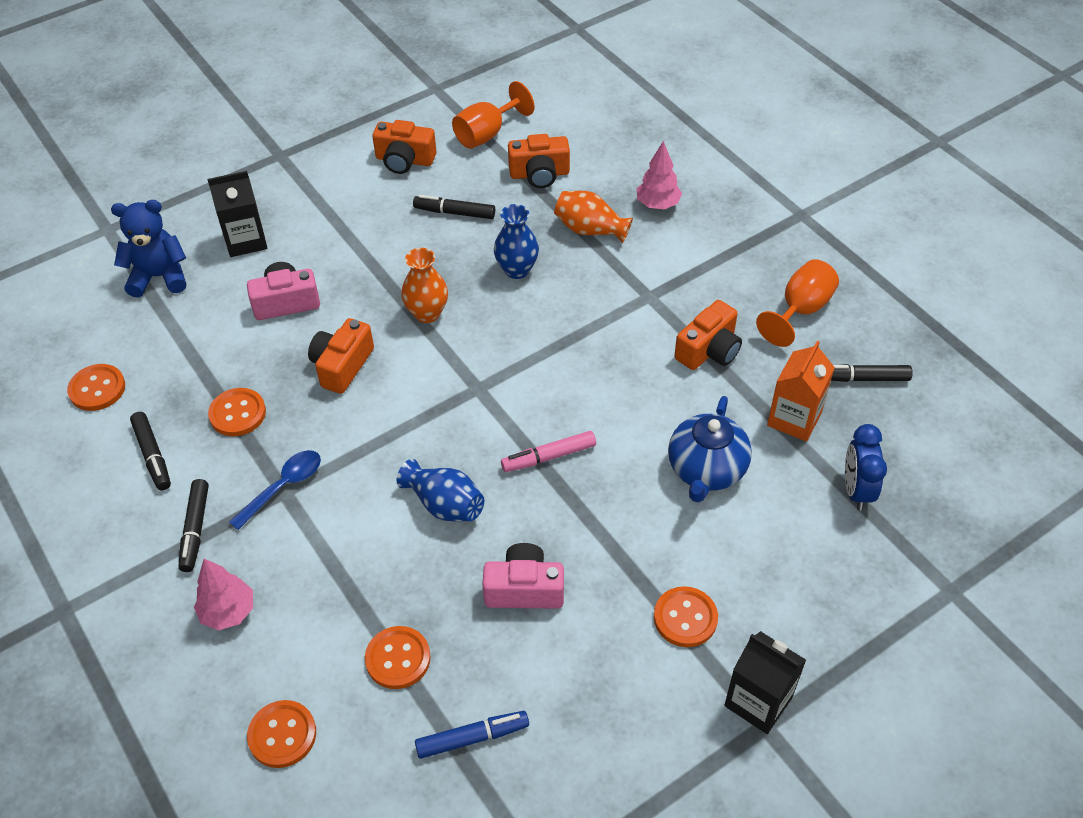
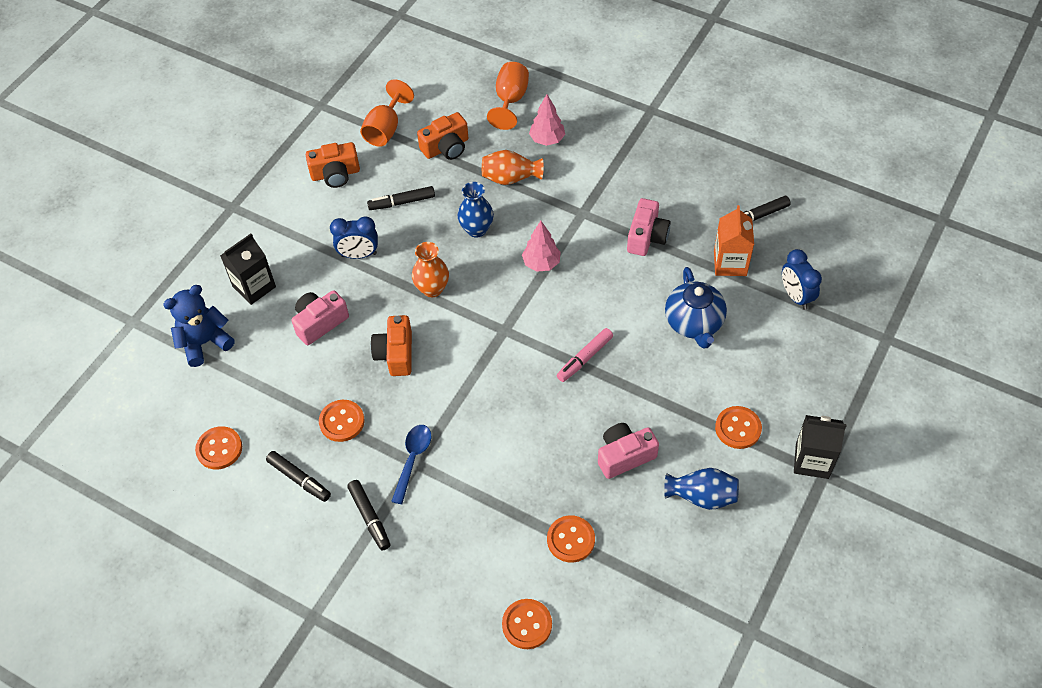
camera: 25 degrees left, 5 degrees up
(228, 612) = (434, 563): pink tree -> pink tree (541, 263)
(373, 249) = (359, 255): none -> blue clock
(444, 504) = (535, 422): blue vase -> blue vase (702, 496)
(472, 738) = (651, 567): blue marker -> none
(709, 350) = (646, 237): orange camera -> pink camera
(800, 310) = (691, 182): orange goblet -> orange goblet (510, 100)

